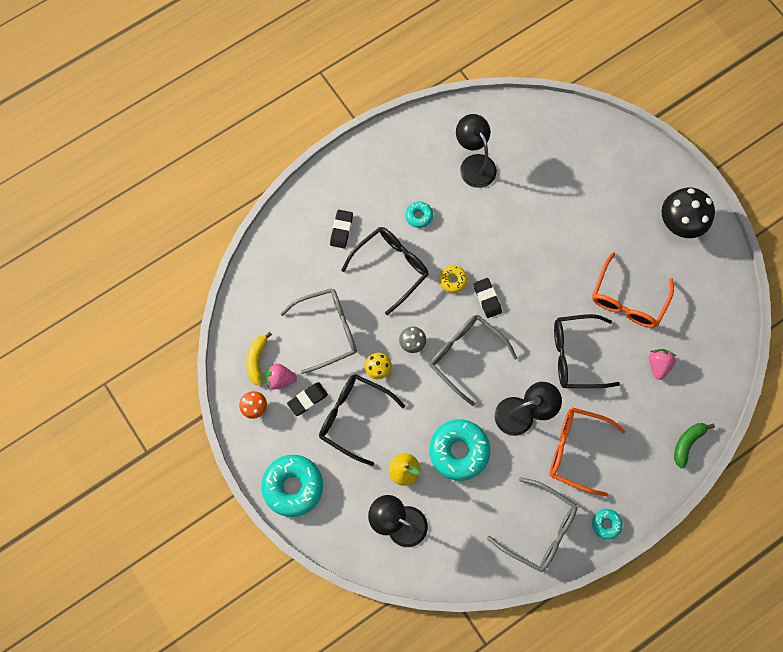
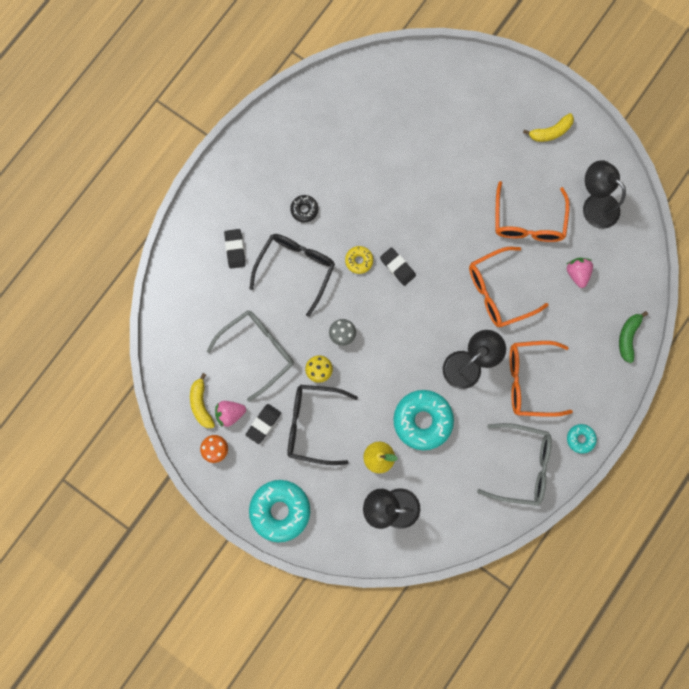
camera: 20 degrees left, 5 degrees up
(419, 216) = (304, 210): turquoise donut -> black donut
(465, 355) = (396, 328): grey glasses -> none
(474, 164) = (338, 140): black lamp -> black lamp (594, 205)
(575, 355) = (498, 291): black glasses -> orange glasses
(678, 223) = (550, 132): black mushroom -> yellow banana

